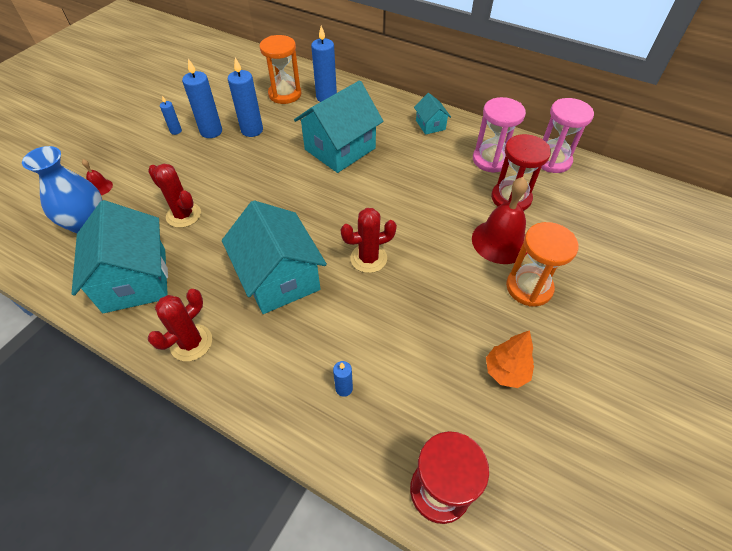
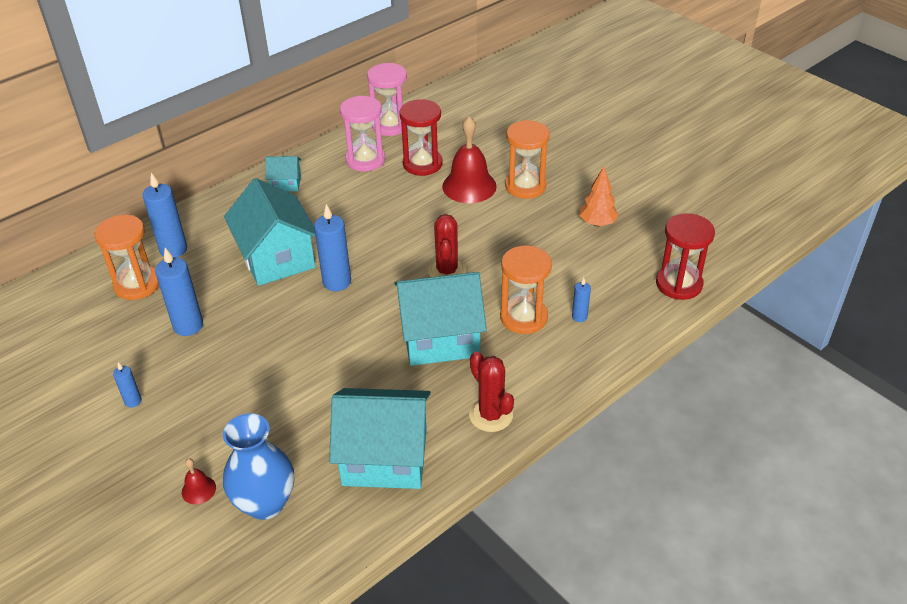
camera: 70 degrees left, 10 degrees down
(183, 215) = (304, 406): red cactus -> none
(211, 131) = (161, 365): blue candle -> blue candle (337, 282)
(326, 337) = (523, 317): none -> orange hourglass

